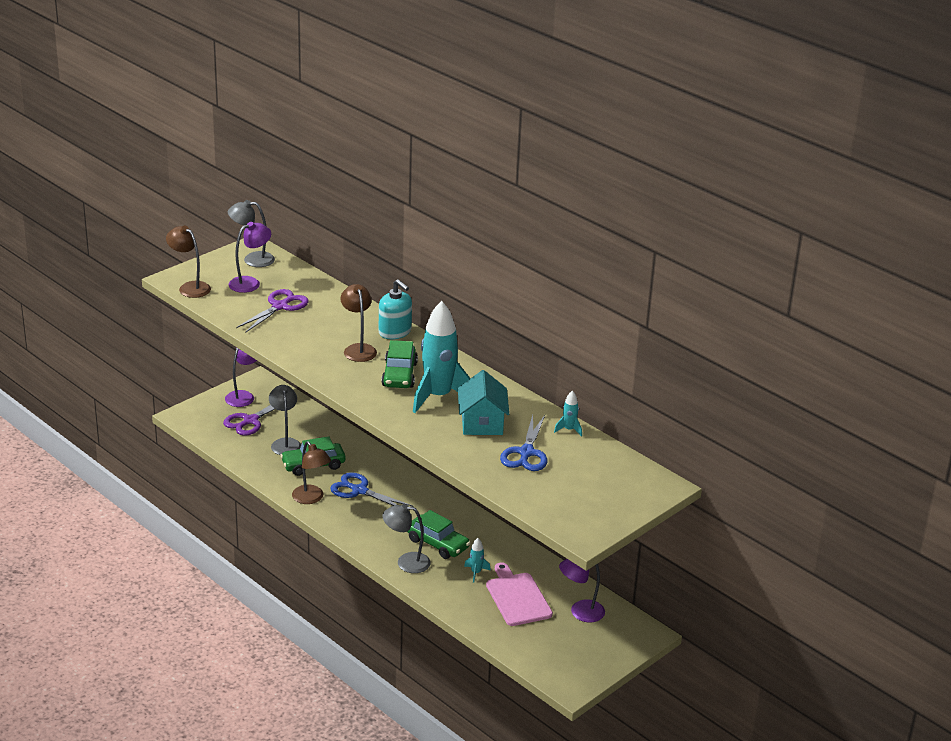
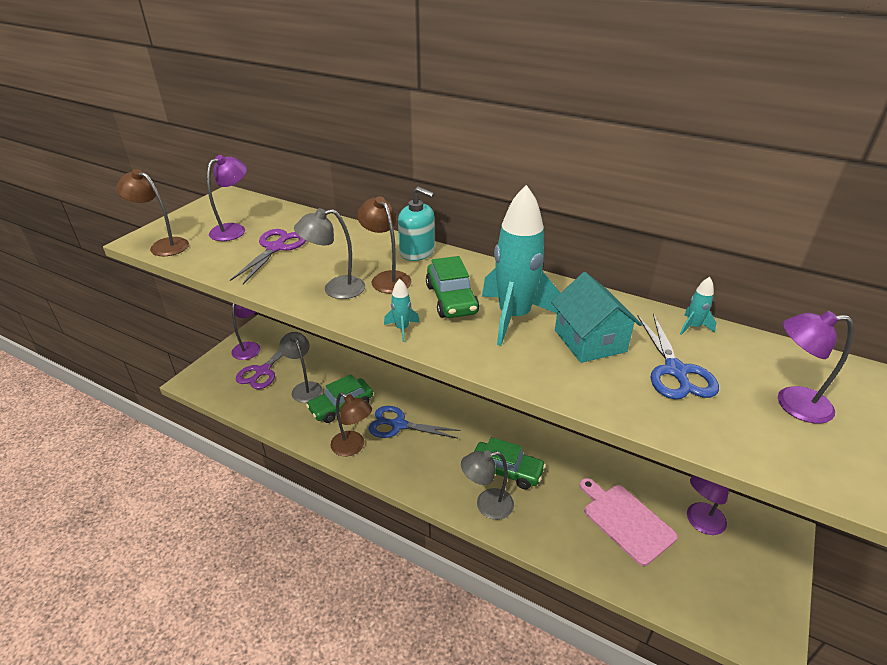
camera: 15 degrees left, 5 degrees up
(252, 259) = (229, 207): grey lamp -> grey lamp (335, 289)
(476, 573) = (565, 498): turquoise rocket -> turquoise rocket (402, 329)
(587, 486) = (792, 404): none -> purple lamp

